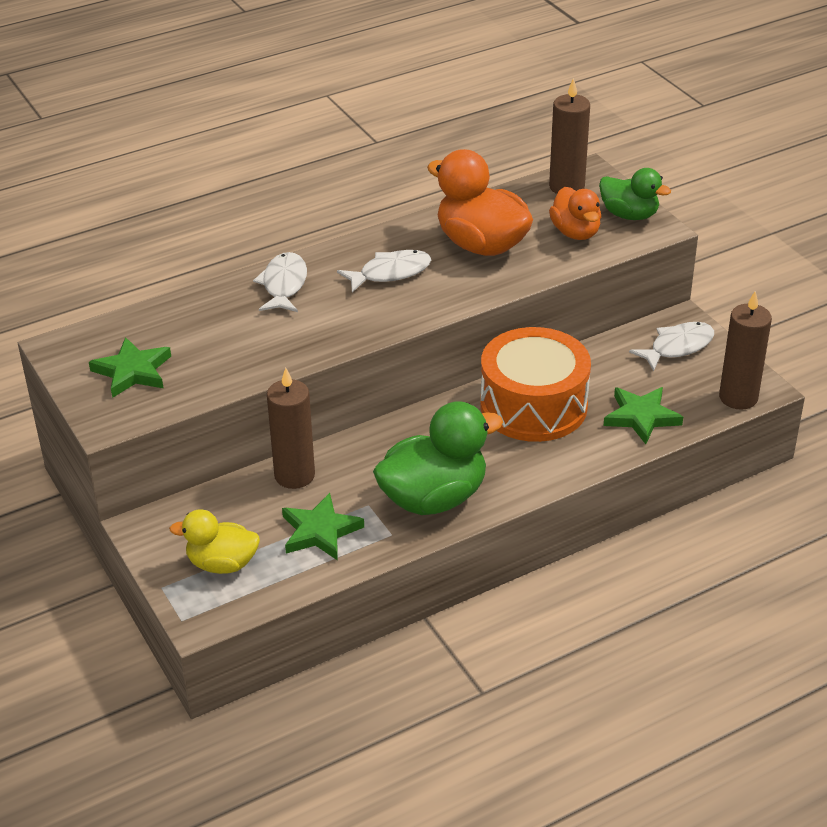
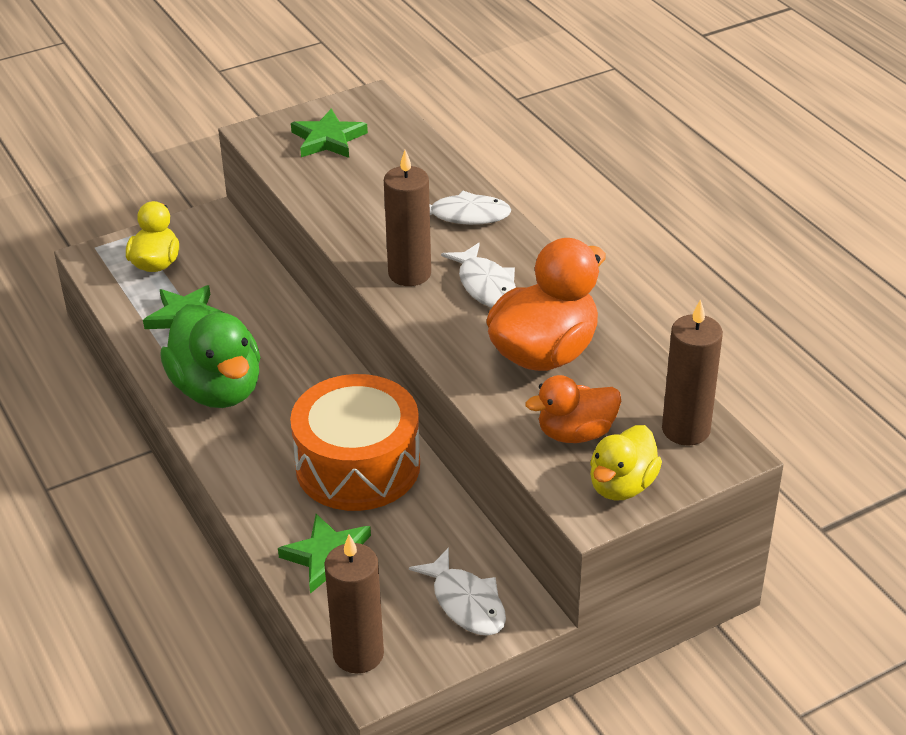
camera: 90 degrees right, 0 degrees up
(294, 475) = (266, 298): brown candle -> brown candle (409, 274)
(629, 215) = (622, 485): green duck -> yellow duck

